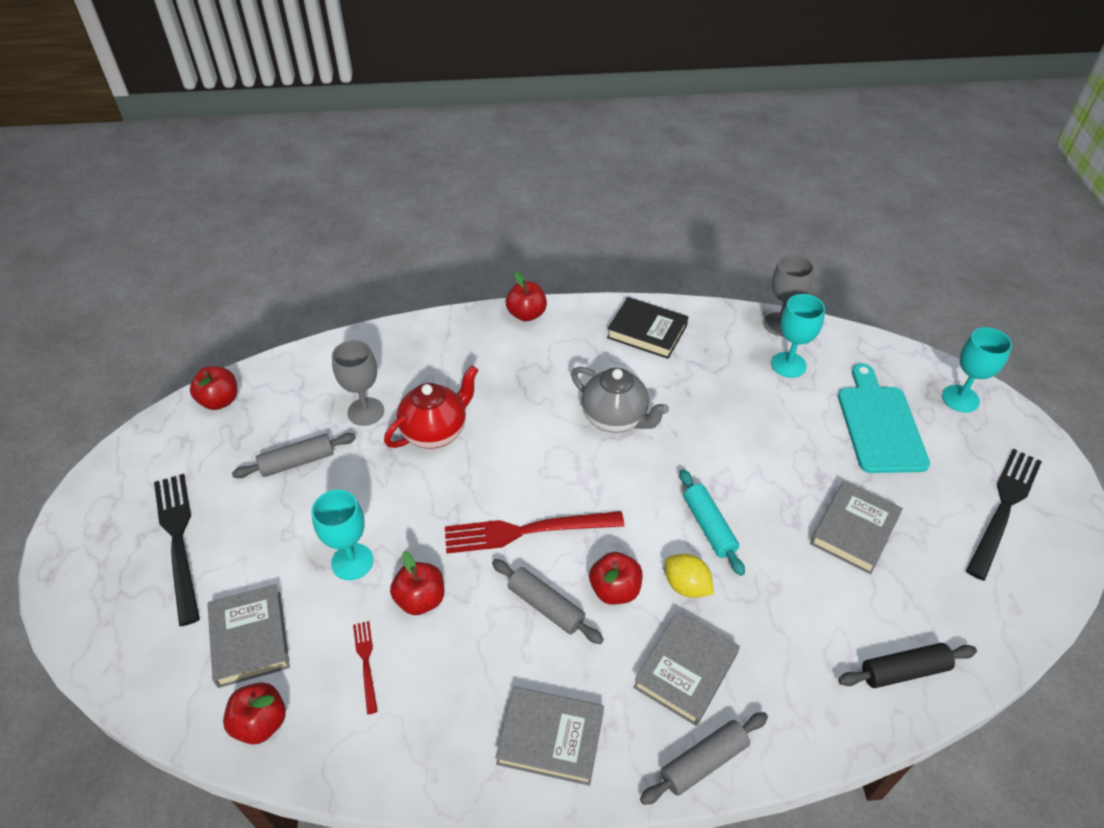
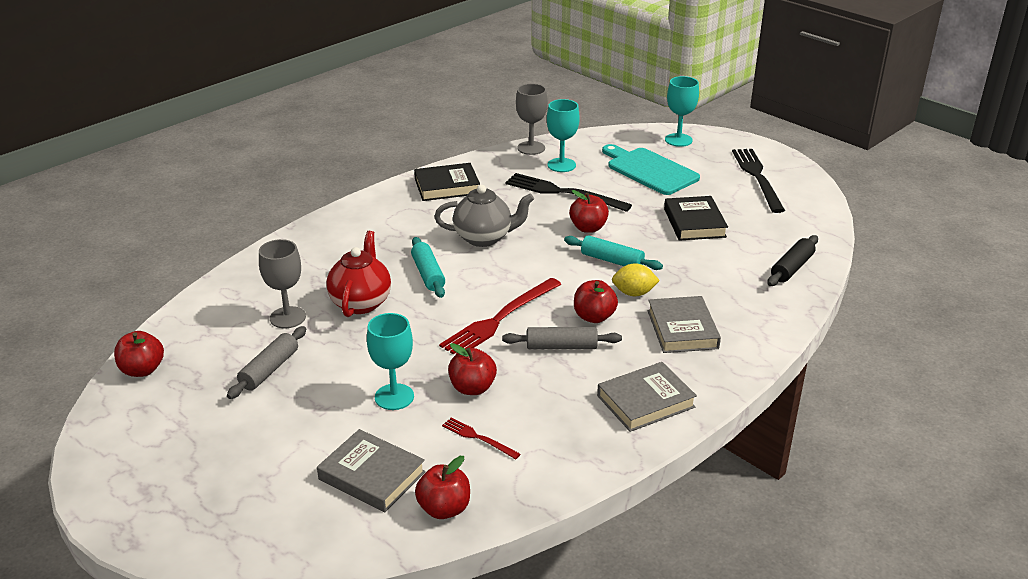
camera: 40 degrees left, 15 degrees down
(178, 541) = (229, 461): black fork -> black fork (563, 193)
(521, 433) = (428, 274): none -> turquoise rolling pin
(526, 314) = (344, 212): red apple -> red apple (588, 228)
(704, 762) = (742, 361): grey rolling pin -> none
(854, 530) = (694, 223): grey book -> black book

